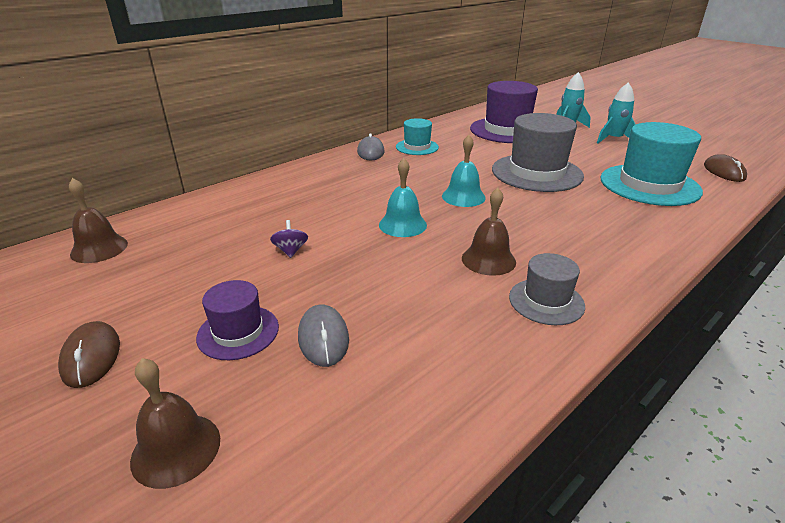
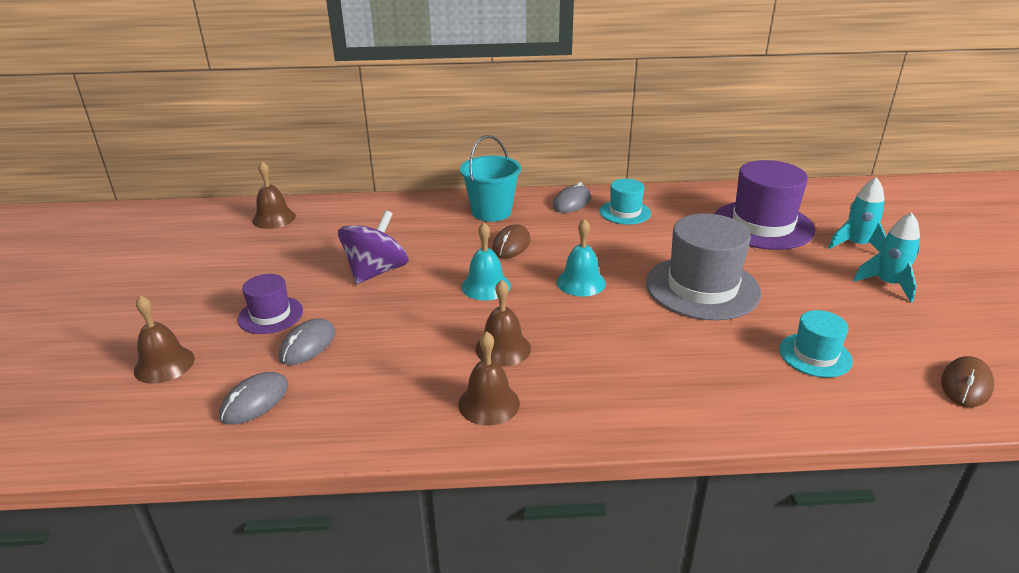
camera: 40 degrees right, 0 degrees up
(91, 356) = (190, 291): brown mouse -> brown mouse (511, 245)
(291, 251) = (376, 271): purple spinning top -> purple spinning top, size x2.20
(320, 175) = (491, 212): none -> turquoise bucket
(353, 418) = (255, 401): none -> grey mouse
(546, 301) = (489, 403): grey hat -> brown bell
(649, 185) = (815, 355): turquoise hat -> turquoise hat, size x0.54

